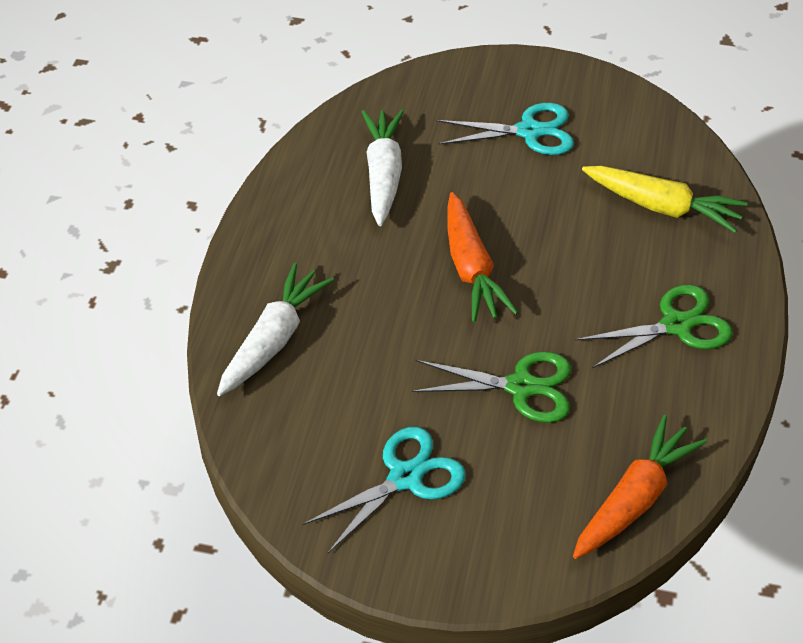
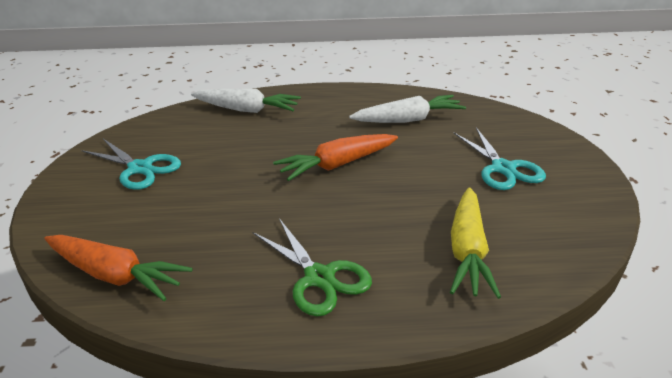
camera: 75 degrees right, 15 degrees down
(521, 387) = (227, 202): green scissors -> none

